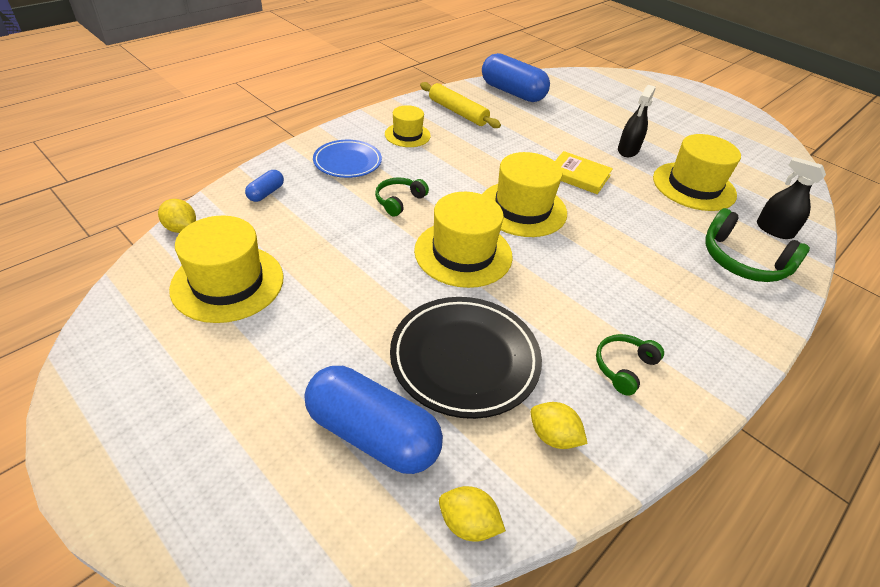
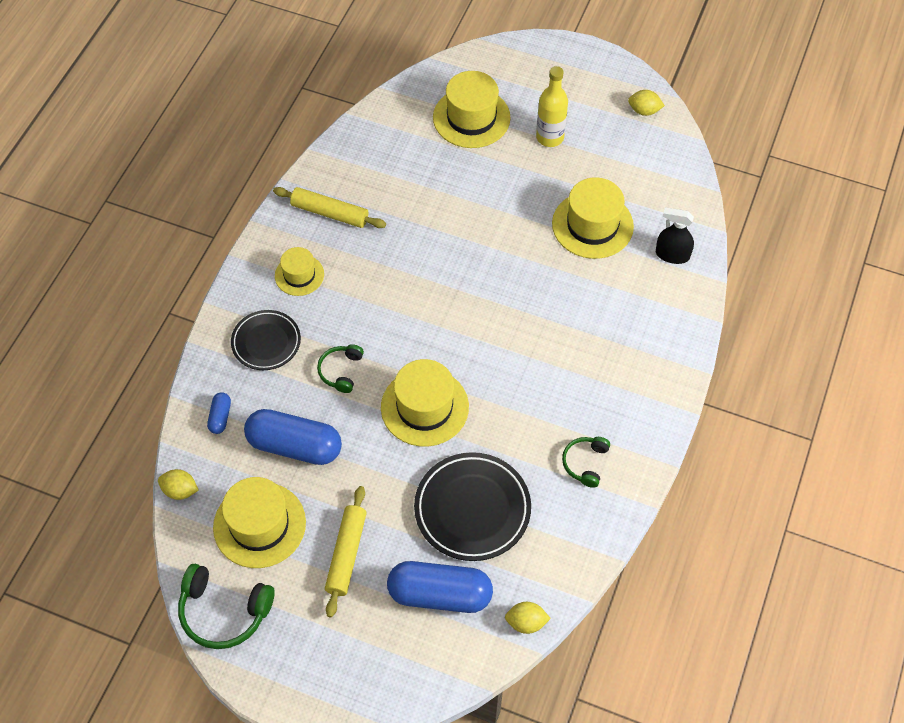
camera: 20 degrees left, 15 degrees up
(294, 345) = (346, 554): none -> yellow rolling pin
(347, 162) = (266, 342): blue plate -> black plate
(512, 92) = (370, 149): blue capsule -> blue capsule (295, 446)
(522, 209) = (451, 330): yellow hat -> yellow hat (471, 117)
(553, 436) = (555, 541): yellow lemon -> yellow lemon (644, 111)
(578, 175) = (484, 259): yellow book -> none
(628, 150) = (518, 197): black spray bottle -> none
(670, 127) = (550, 137): none -> yellow bottle
(742, 261) = (651, 308): green headphones -> green headphones (224, 612)

